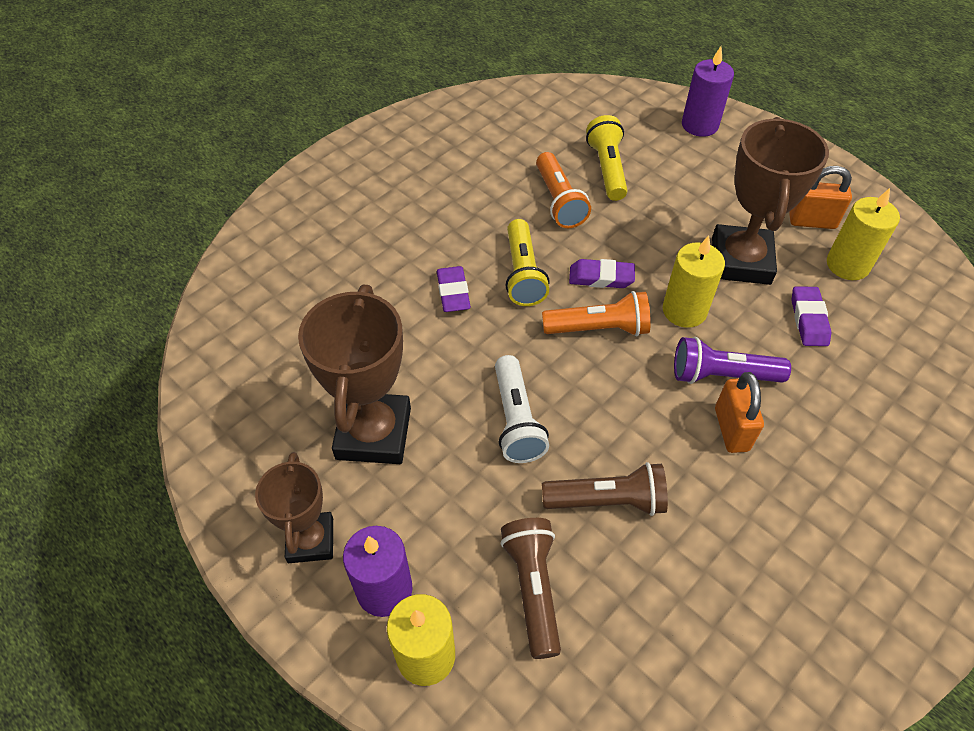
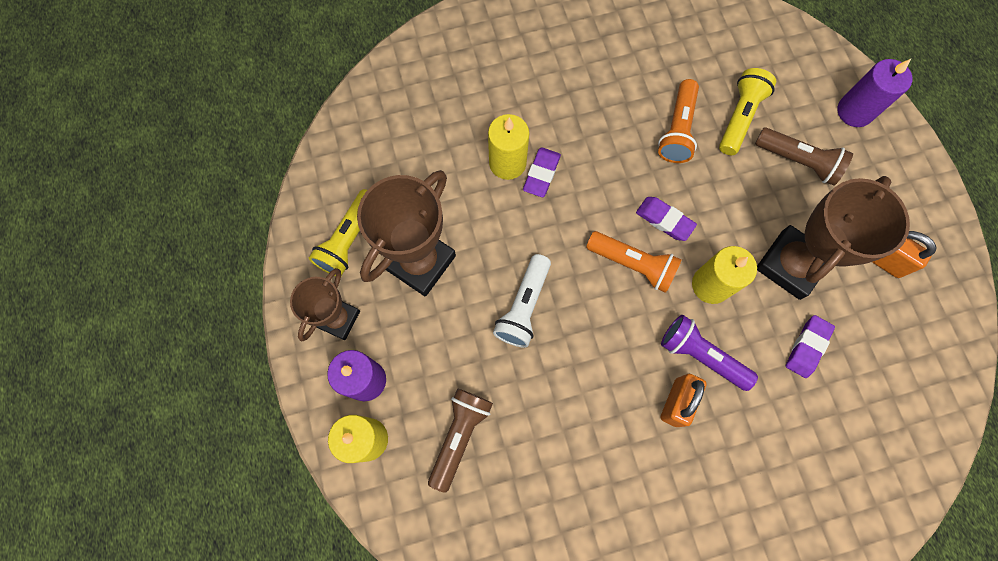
camera: 30 degrees right, 20 degrees up
(523, 274) = (605, 185): yellow flashlight -> yellow flashlight (349, 240)
(607, 500) = (549, 404): brown flashlight -> brown flashlight (798, 161)
(847, 265) = (880, 316): yellow candle -> yellow candle (507, 163)

